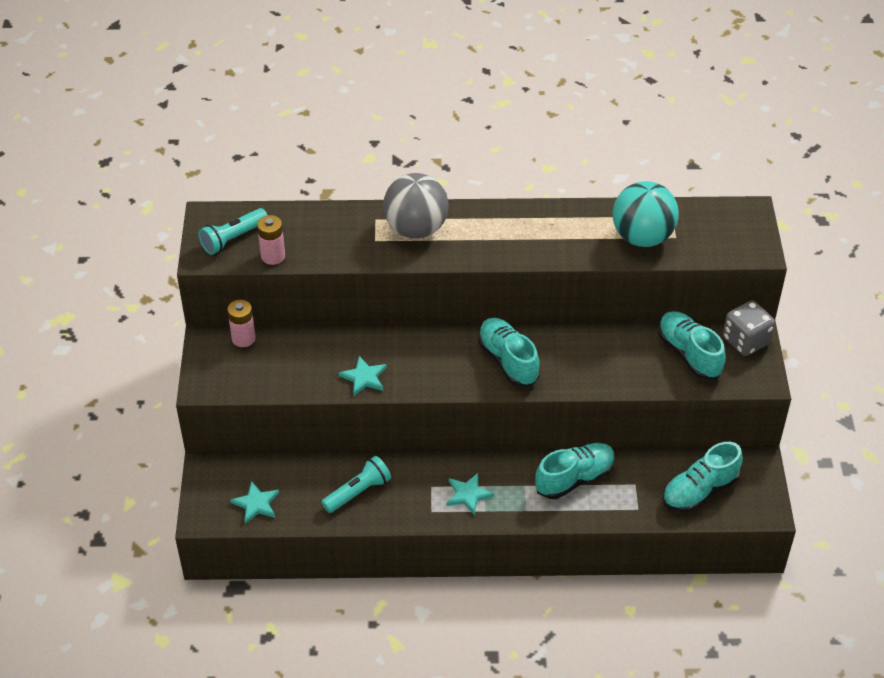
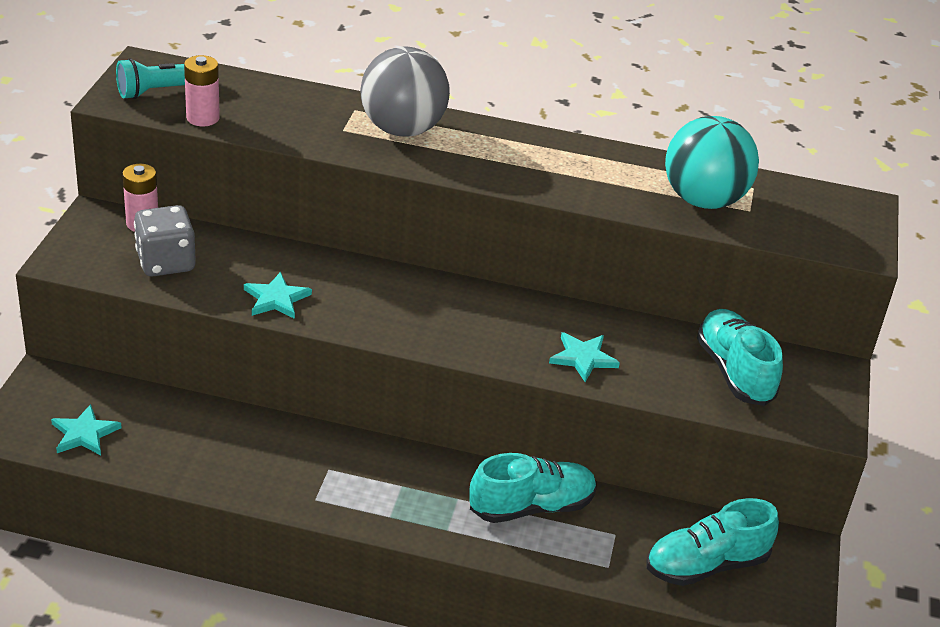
camera: 10 degrees right, 10 degrees down
(358, 492) = (227, 452): turquoise flashlight -> none
(468, 494) = (375, 491): turquoise star -> turquoise star (583, 358)
(508, 361) = (478, 323): turquoise shoe -> none
(745, 341) = (820, 374): grey dice -> grey dice (166, 262)

